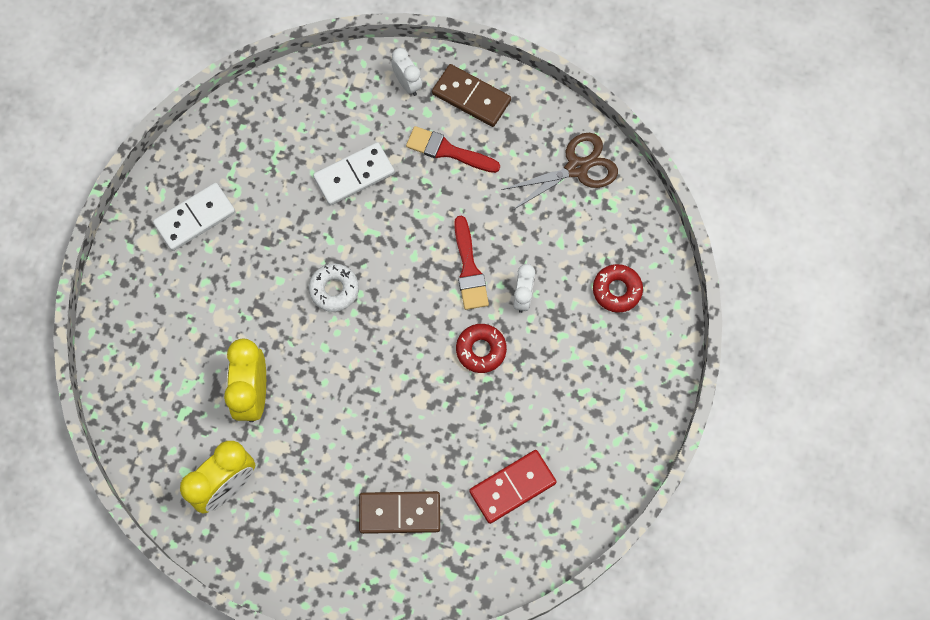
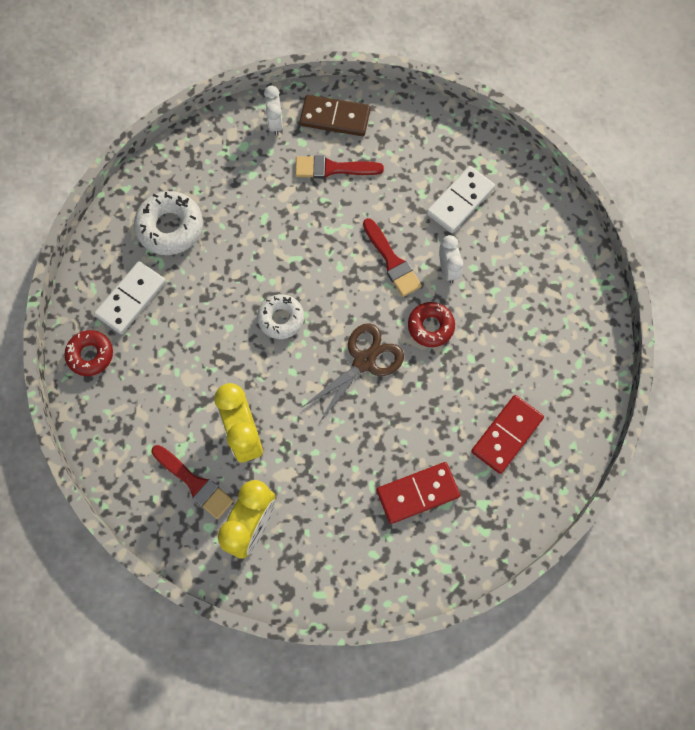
camera: 20 degrees left, 0 degrees up
(187, 424) = (194, 483): none -> red brush
(260, 157) = (170, 227): none -> white donut
(354, 175) = (259, 215): white domino -> white domino (460, 201)
(400, 513) = (417, 493): brown domino -> red domino
(407, 84) = (275, 124): white clock -> white clock turned 135 degrees counterclockwise
(577, 168) = (448, 147): brown scissors -> brown scissors (364, 361)
(617, 290) = (525, 237): red donut -> red donut (90, 355)

